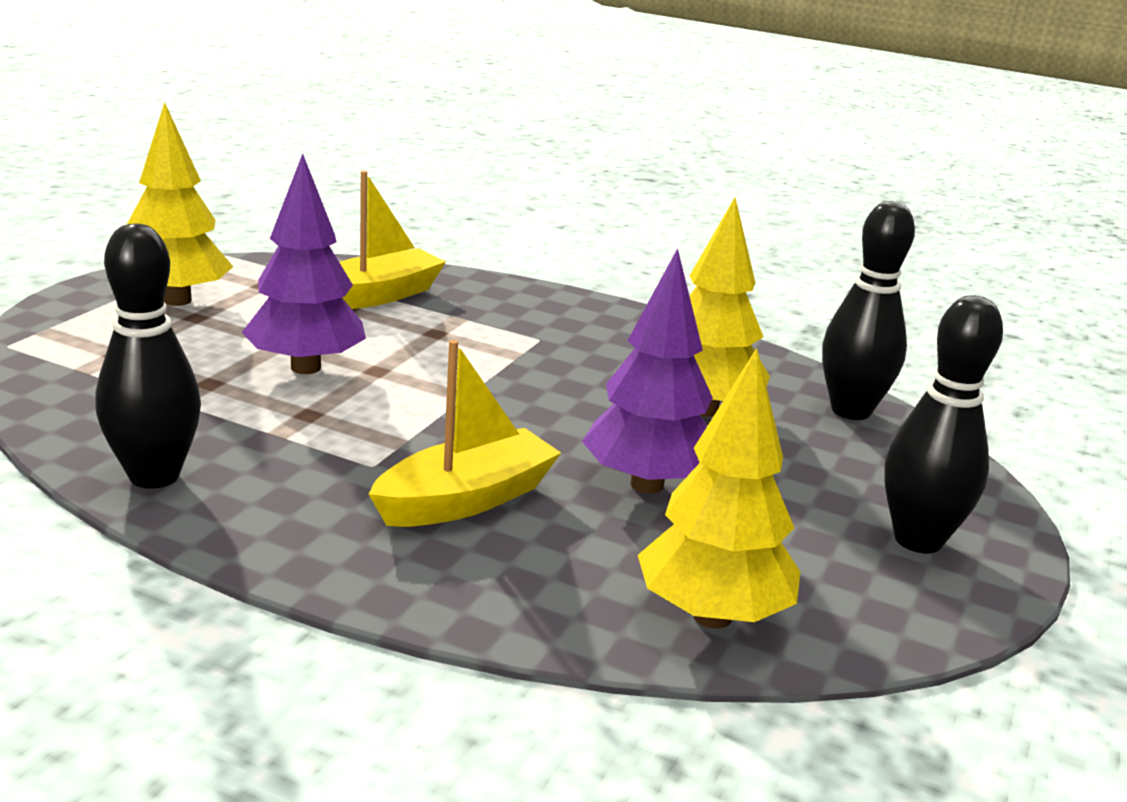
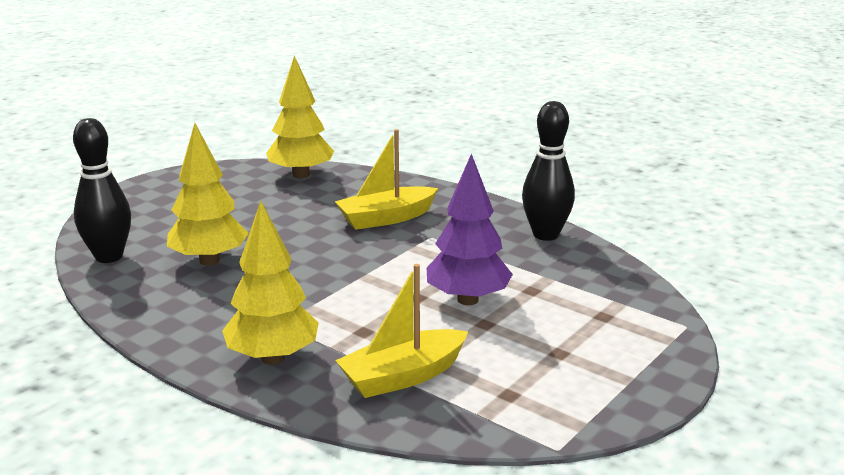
camera: 165 degrees left, 0 degrees up
(177, 300) = (580, 373): yellow tree -> yellow tree (273, 358)
(646, 484) = (286, 221): purple tree -> none
(918, 540) = (173, 193): black bowling pin -> none

